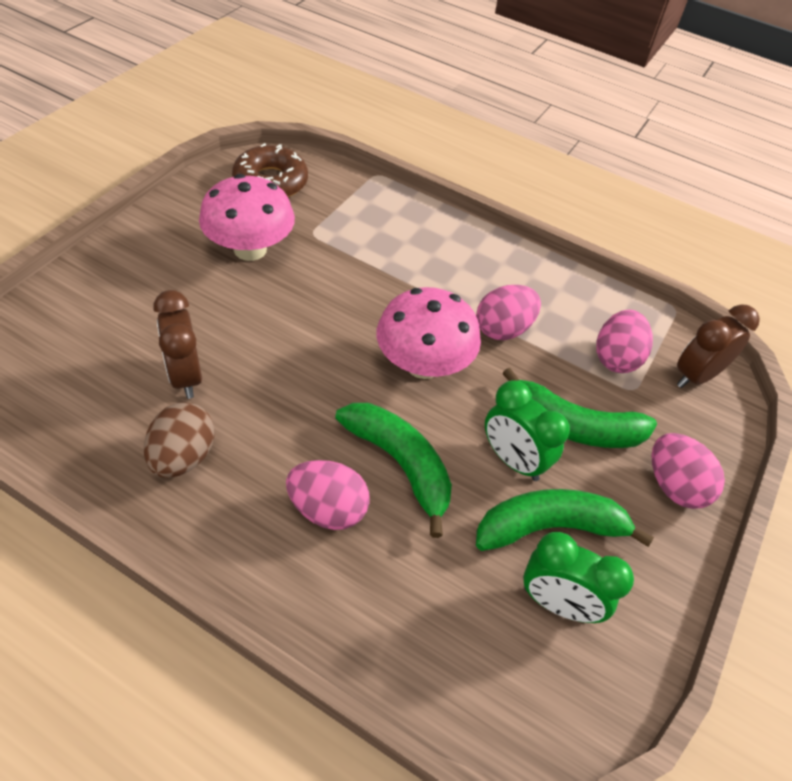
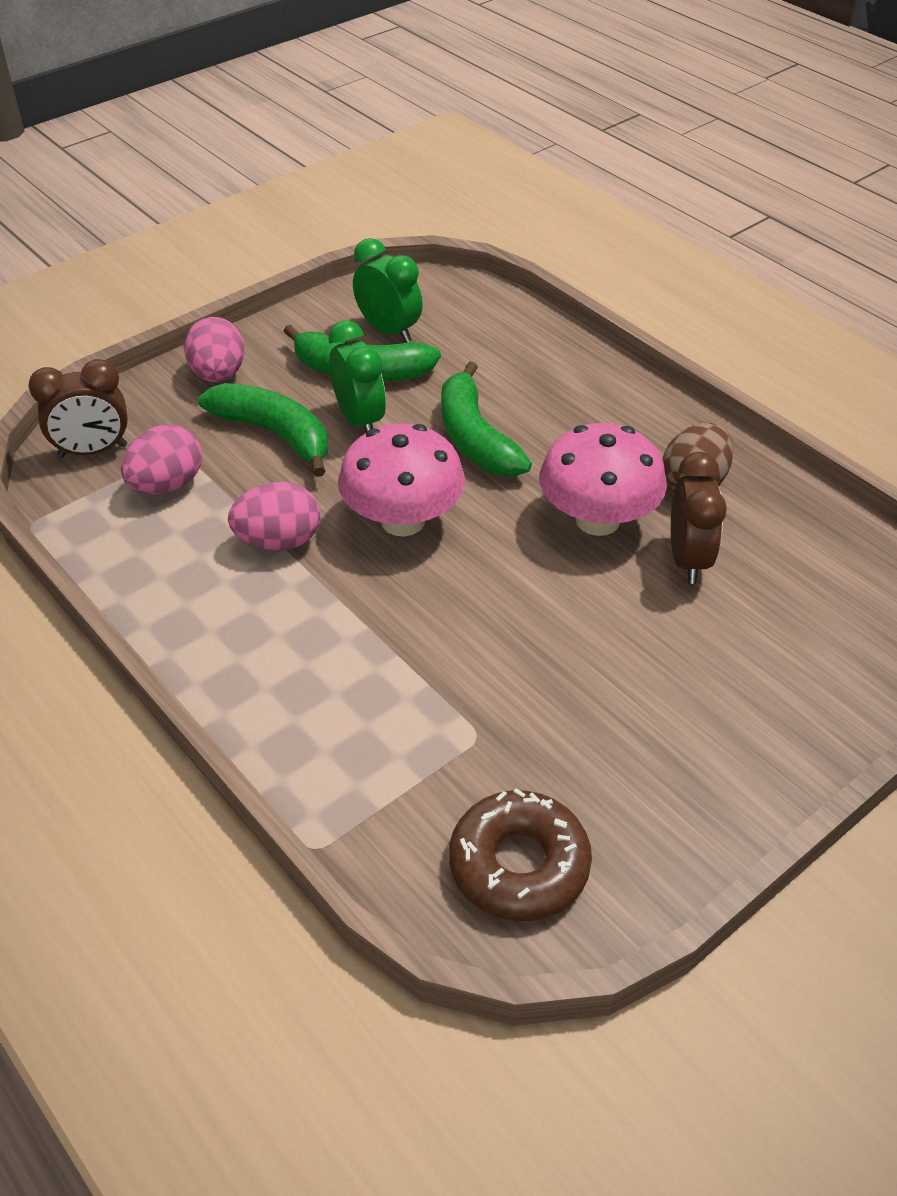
camera: 155 degrees left, 5 degrees down
(250, 249) = (582, 723): pink mushroom -> pink mushroom (597, 520)
(328, 509) = (559, 419): pink egg -> none

